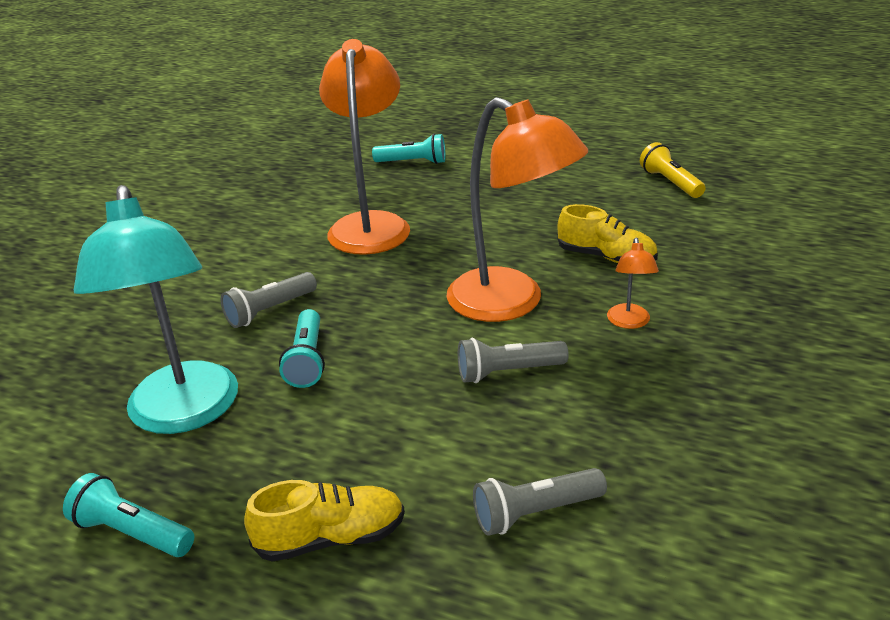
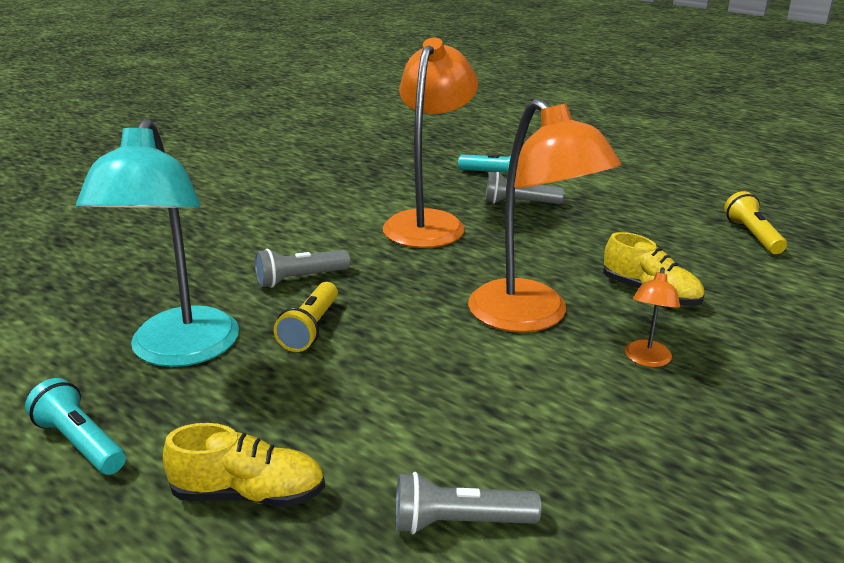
camera: 15 degrees right, 5 degrees down
(307, 360) = (310, 328): turquoise flashlight -> yellow flashlight
(508, 372) = (496, 380): grey flashlight -> grey flashlight (519, 203)

